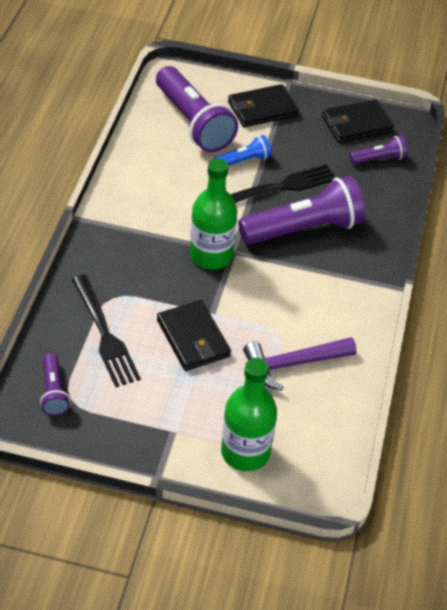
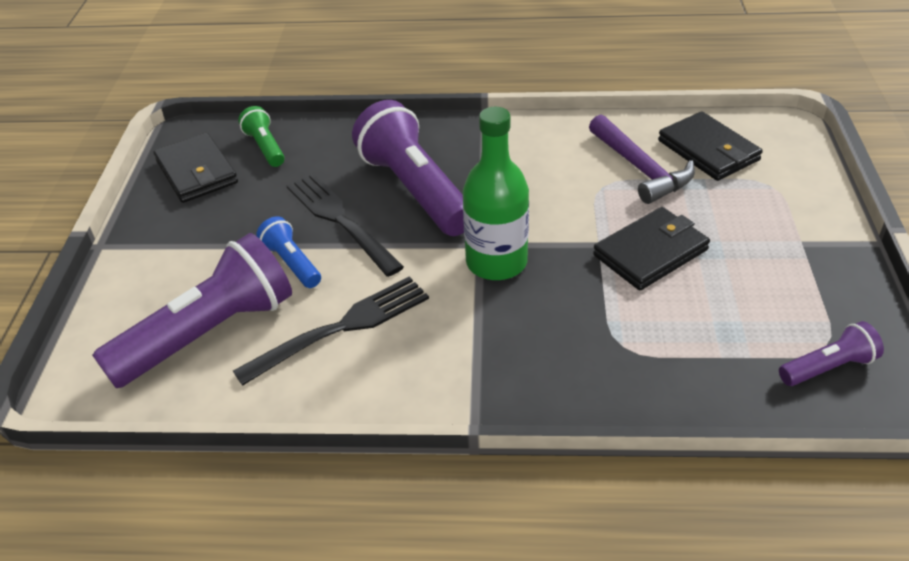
camera: 95 degrees left, 5 degrees down
(105, 334) = (695, 338): black fork -> black fork (341, 328)
(245, 452) = (787, 184): green bottle -> none
(262, 109) = (169, 263): black wallet -> black wallet (708, 150)
(379, 159) = (265, 147): purple flashlight -> green flashlight

